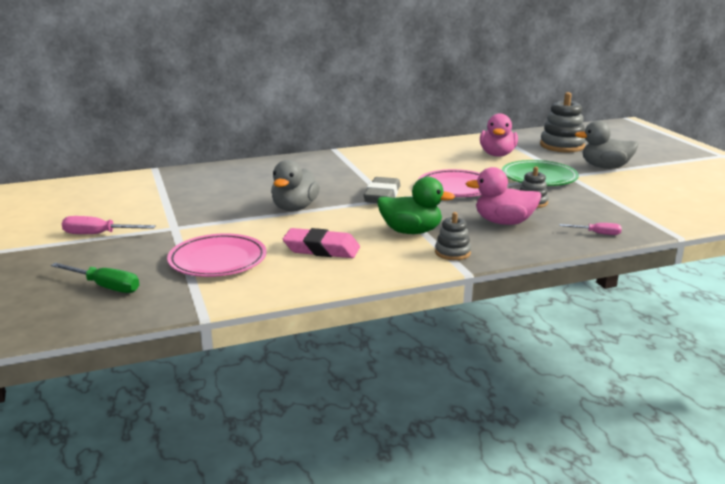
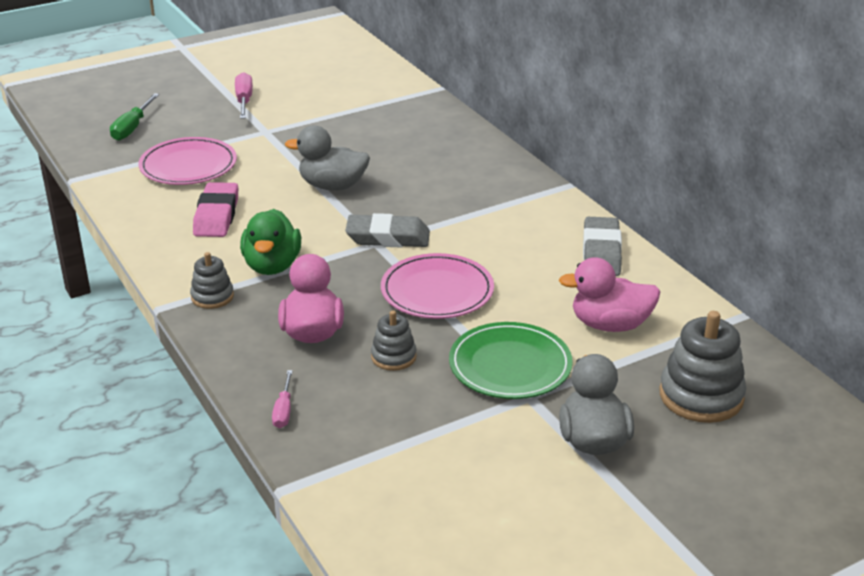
camera: 80 degrees right, 10 degrees up
(419, 149) = (601, 252): none -> grey eraser

